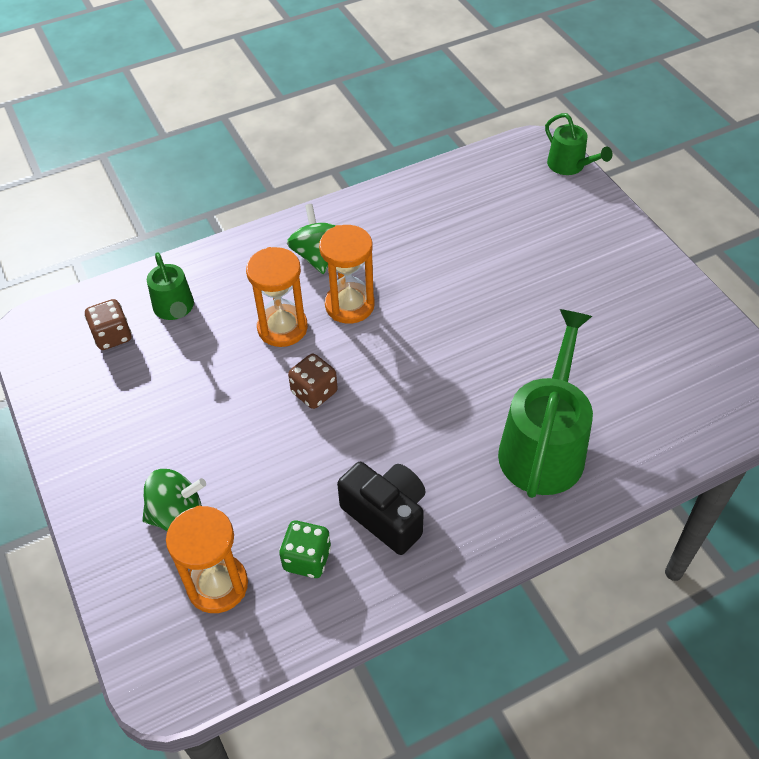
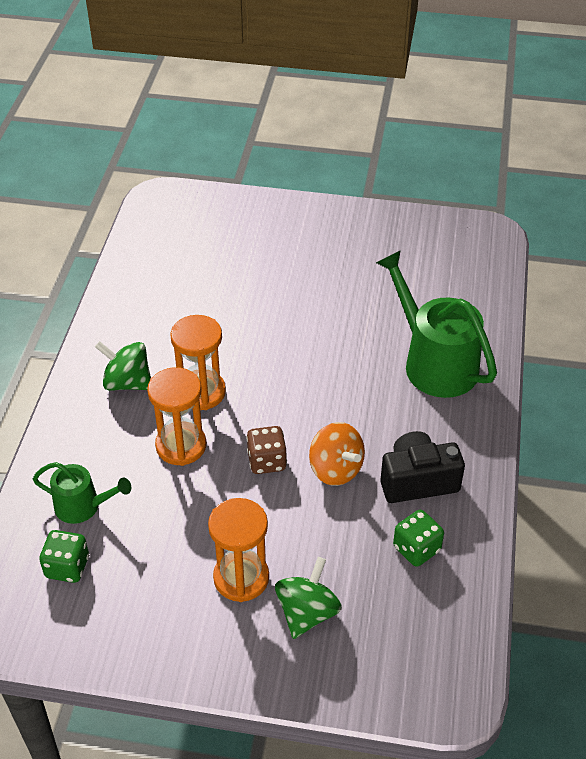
camera: 55 degrees left, 5 degrees down
(112, 336) = (67, 567): brown dice -> green dice
(217, 585) = (394, 618): orange hourglass -> orange hourglass (241, 578)
(347, 445) = (335, 469): none -> orange spinning top
(569, 166) = (199, 194): green watering can -> none

